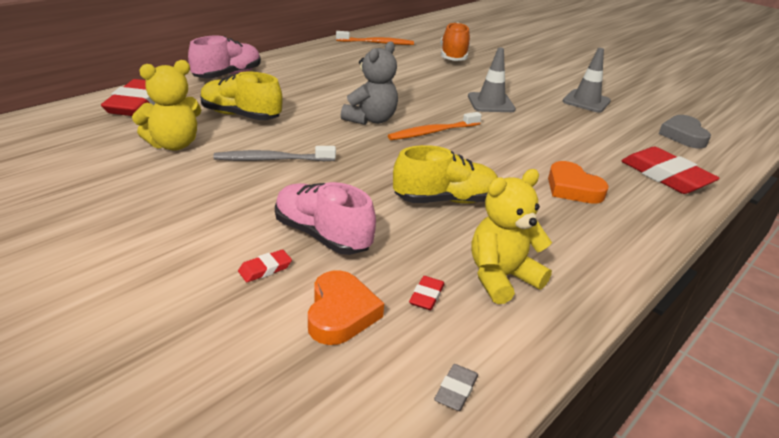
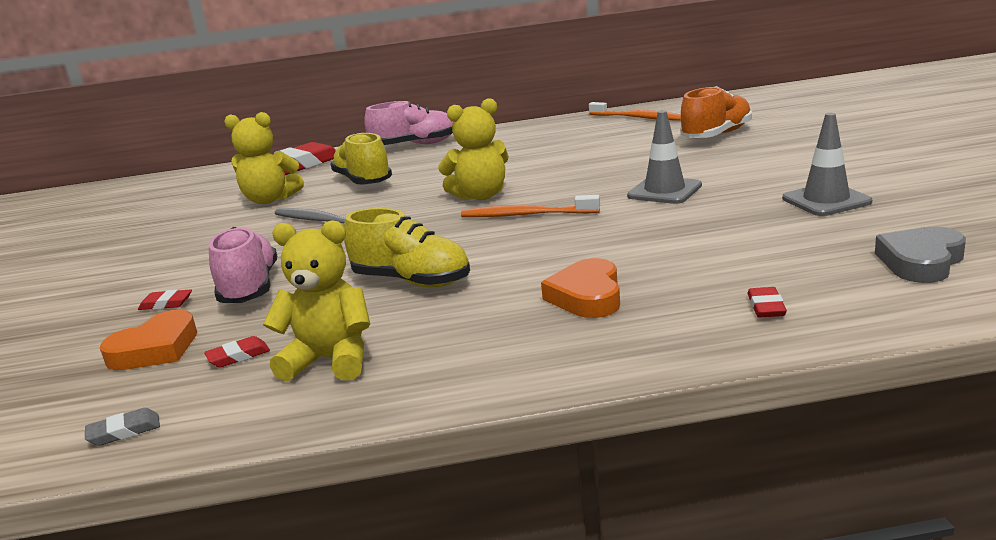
camera: 45 degrees right, 10 degrees down
(371, 120) = (480, 196): grey teddy bear -> yellow teddy bear
(665, 176) = (766, 307): red eraser -> red eraser, size x0.43

